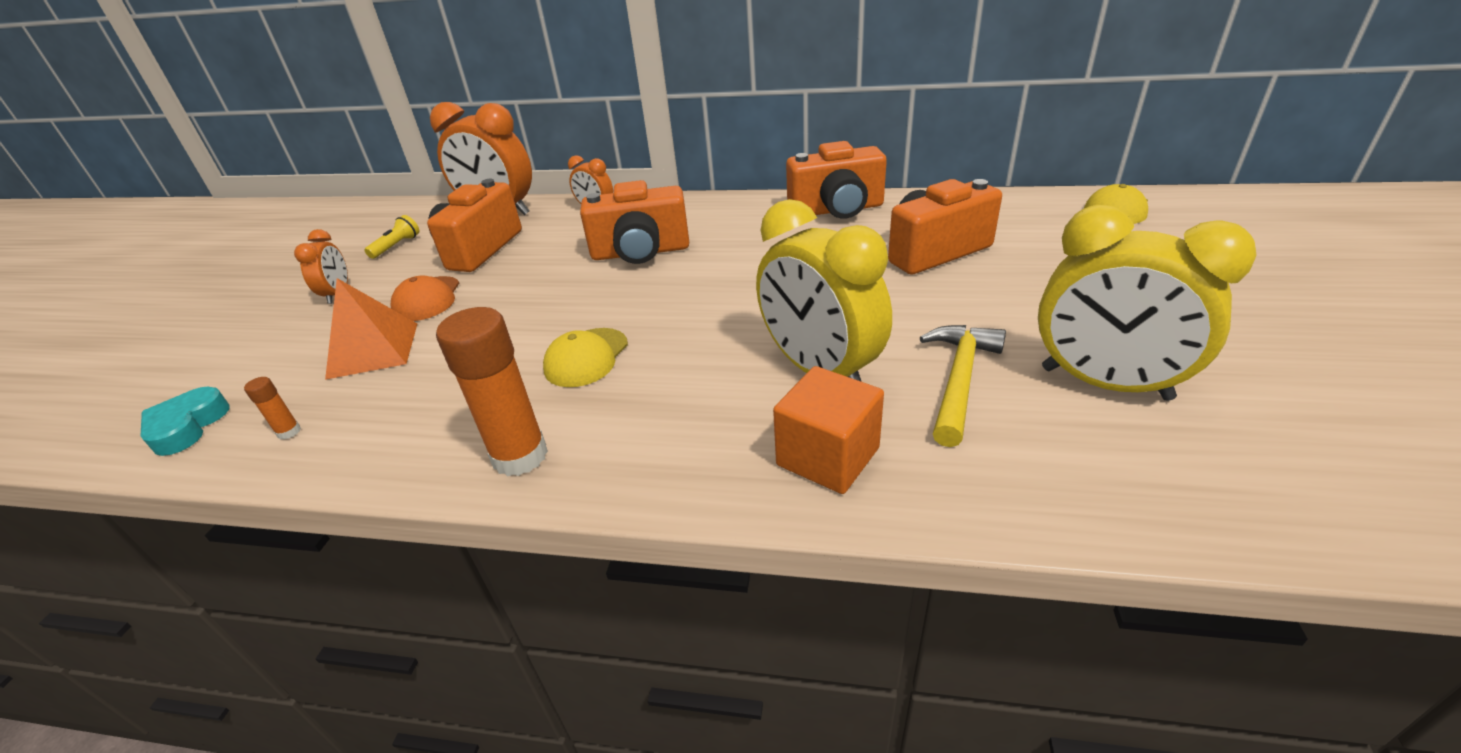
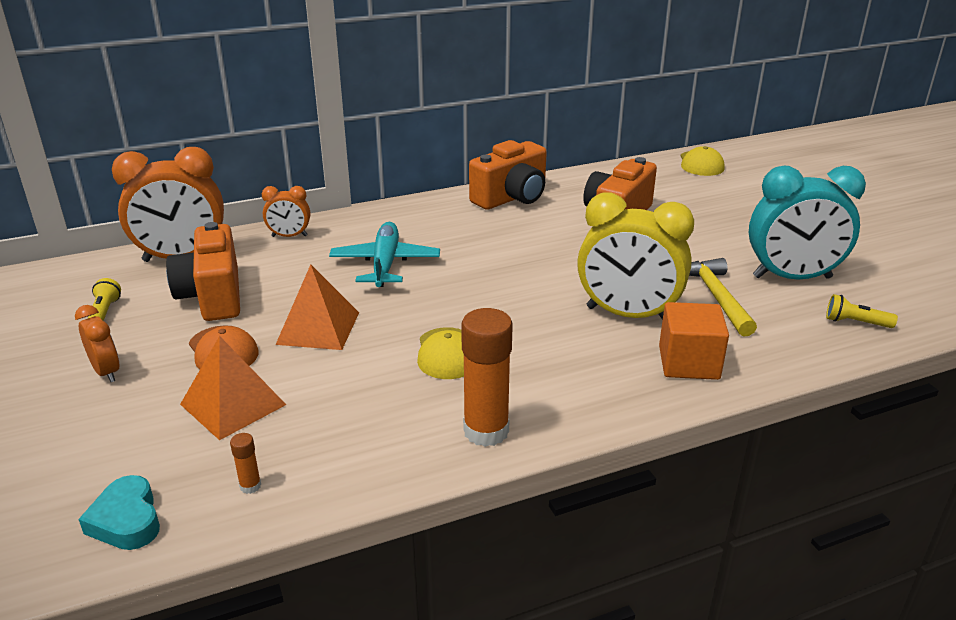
camera: 35 degrees left, 5 degrees down
(516, 299) = (318, 328): none -> orange pyramid
(640, 252) = (385, 264): orange camera -> turquoise plane
(1104, 384) = (792, 277): yellow clock -> turquoise clock
(1149, 482) = (855, 322): none -> yellow flashlight

